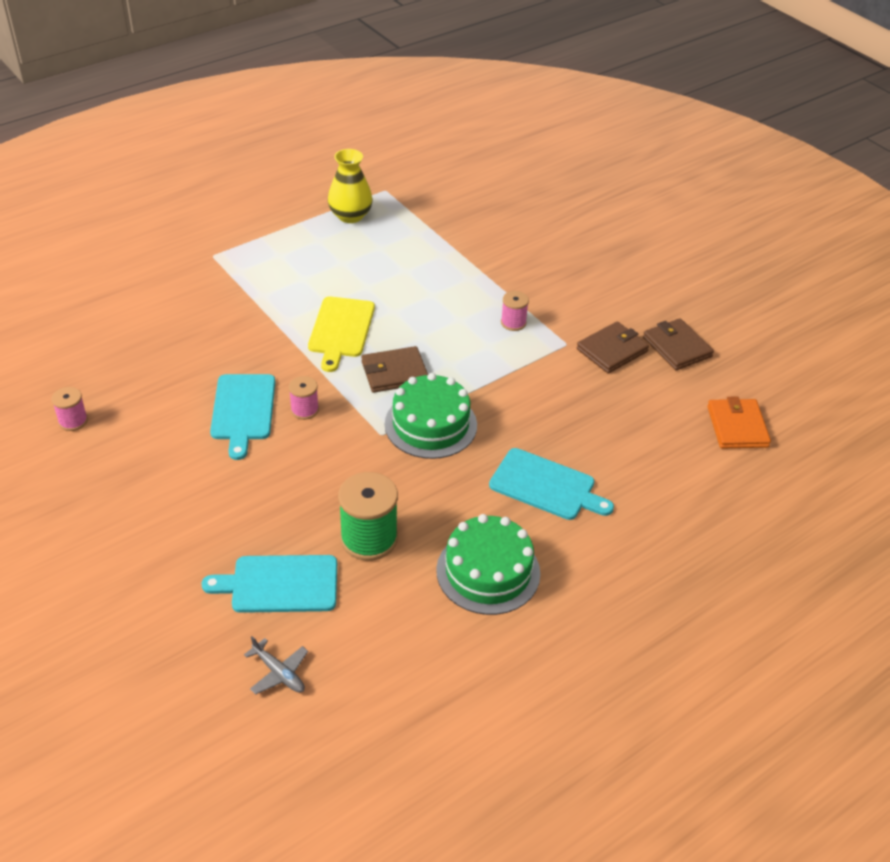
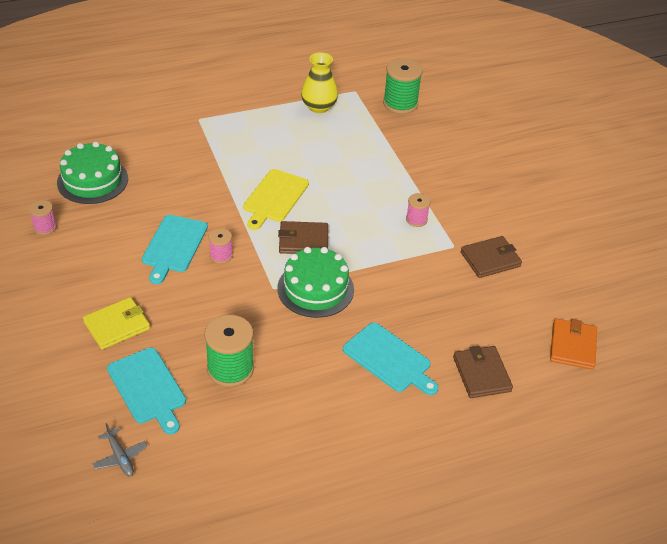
camera: 15 degrees right, 0 degrees up
(211, 519) = (117, 325): none -> yellow wallet
(279, 584) = (148, 388): turquoise cutting board -> turquoise cutting board turned 135 degrees counterclockwise
(442, 195) = (400, 103): none -> green spool
(488, 571) = (314, 417): green cake -> green cake (92, 180)
(677, 347) = (547, 268): brown wallet -> brown wallet (481, 374)

